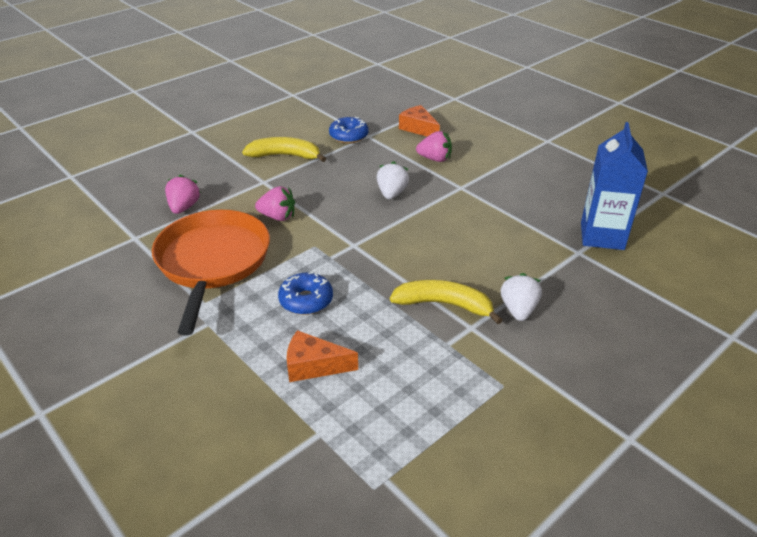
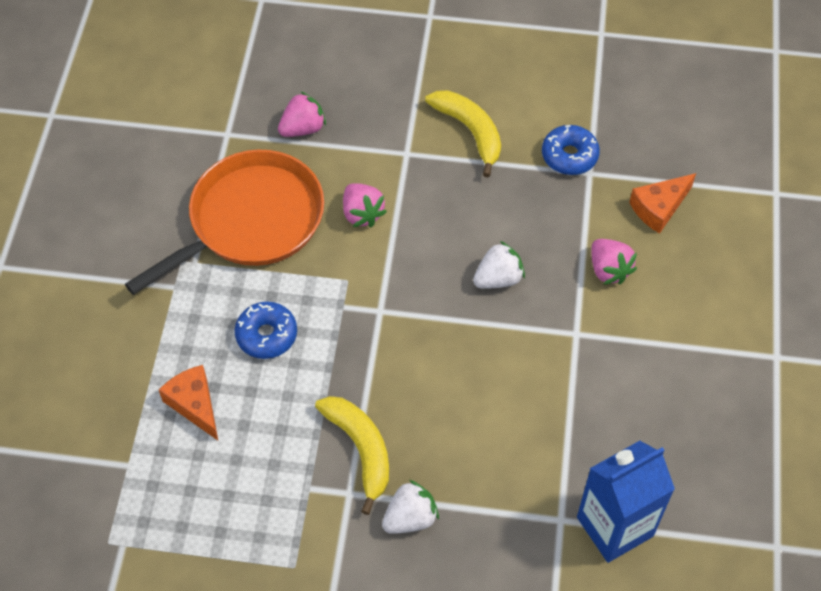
camera: 50 degrees right, 20 degrees up
(418, 128) = (659, 208): orange cheese -> orange cheese turned 135 degrees counterclockwise

